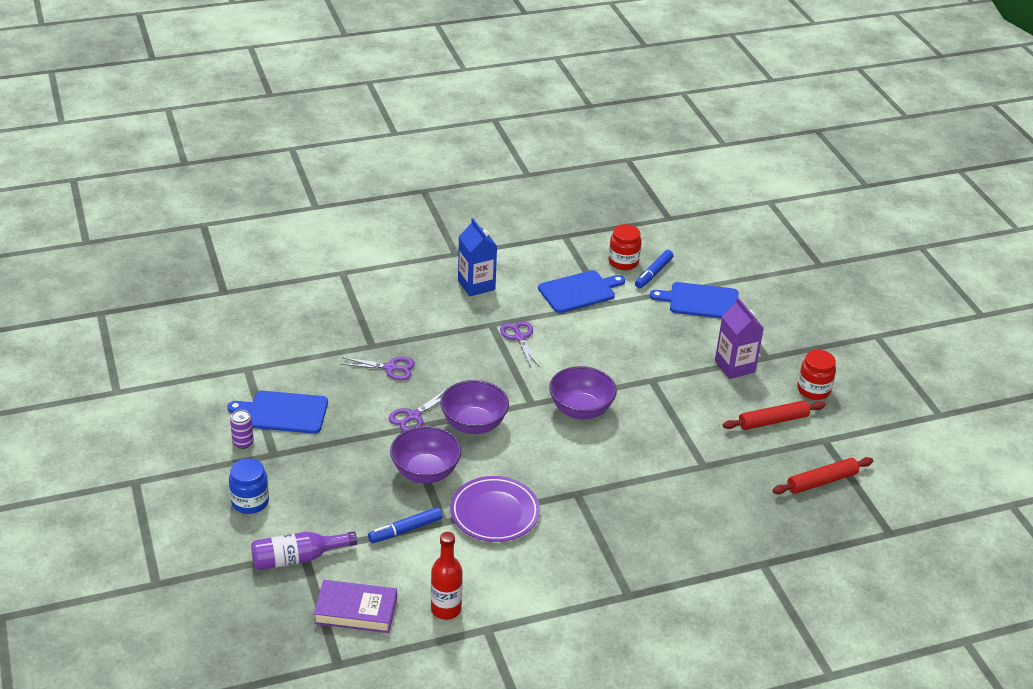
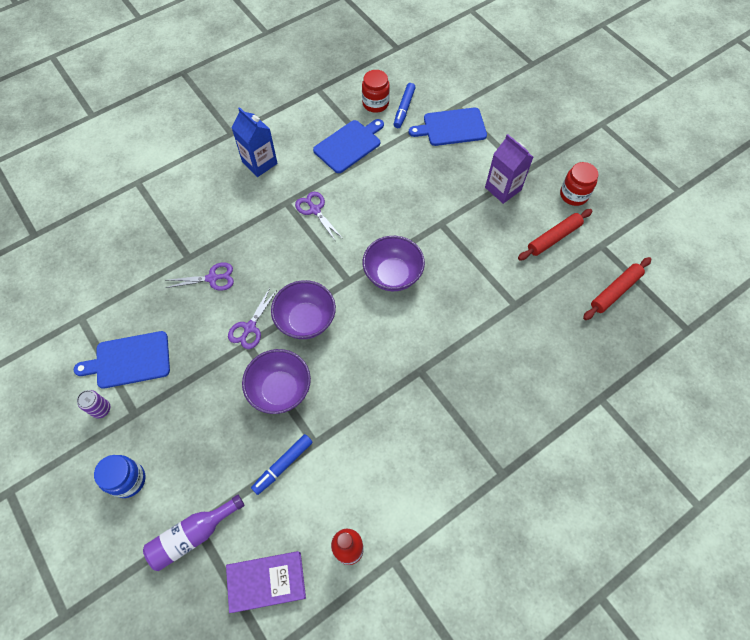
camera: 15 degrees left, 25 degrees up
(494, 513) = (356, 417): purple plate -> none

